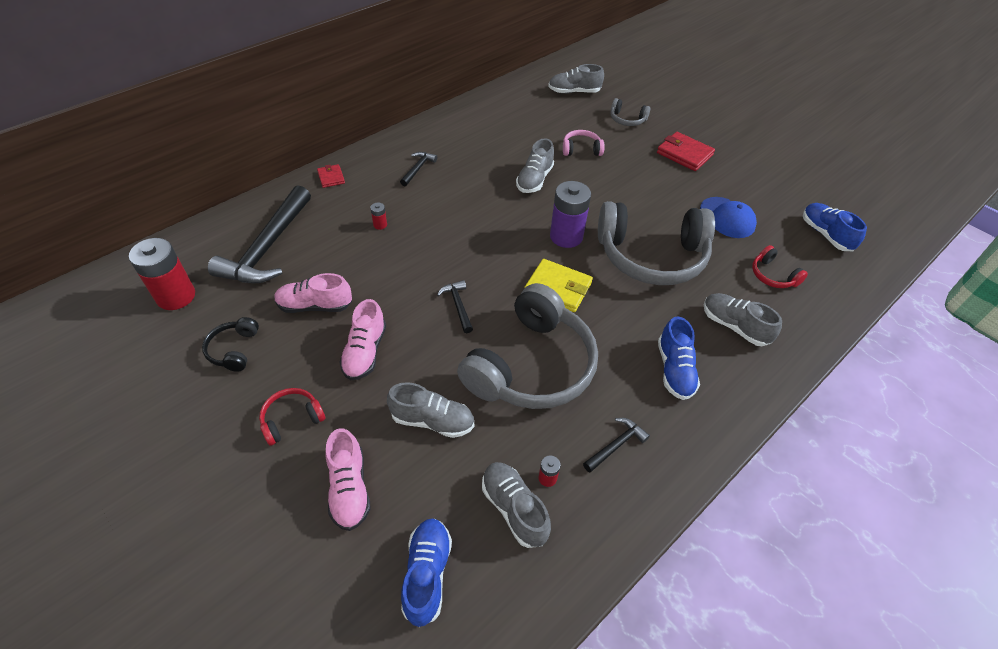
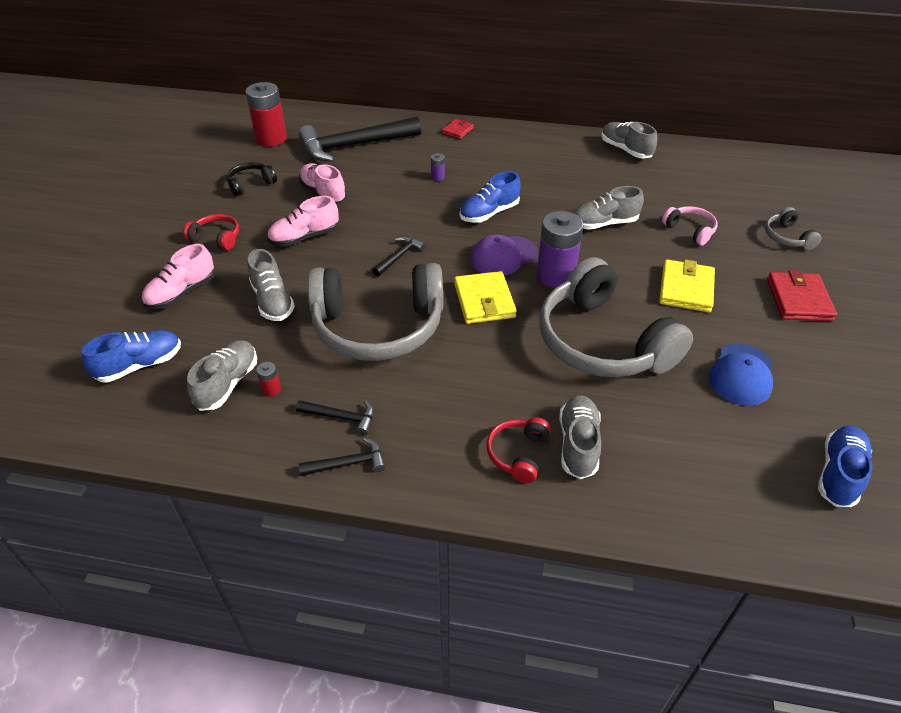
camera: 55 degrees right, 5 degrees down
(380, 225) = (438, 177): red battery -> purple battery
(418, 169) = (525, 161): black hammer -> black hammer (348, 463)
(518, 248) = (503, 256): none -> purple cap
(574, 92) = (771, 186): grey shoe -> grey shoe (625, 150)
(635, 189) = (686, 289): none -> yellow wallet
(674, 370) = (468, 421): blue shoe -> blue shoe (489, 213)
(772, 275) = (697, 448): red headphones -> red headphones (518, 454)

